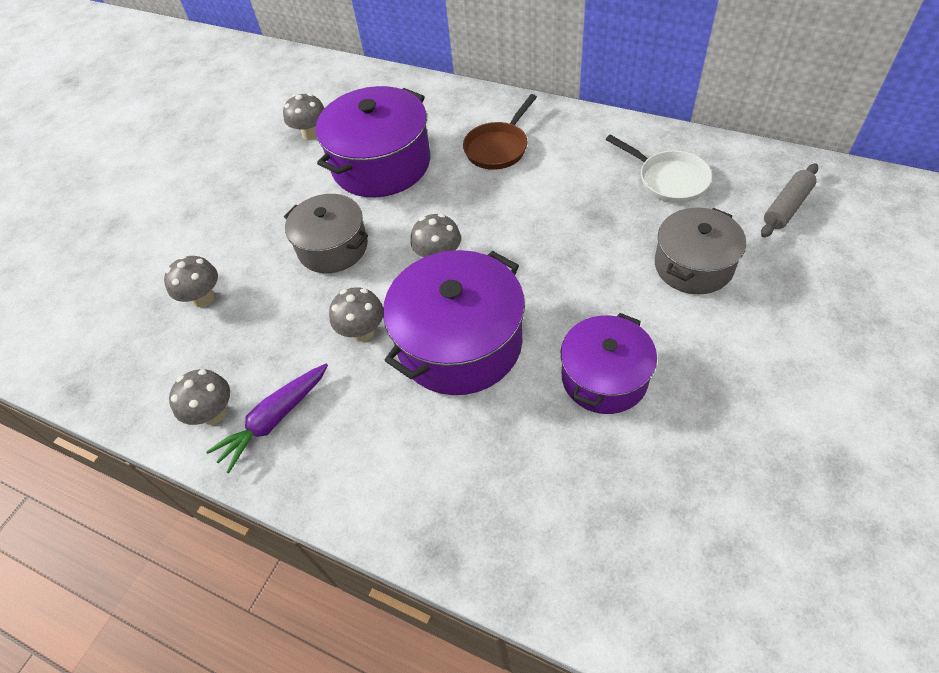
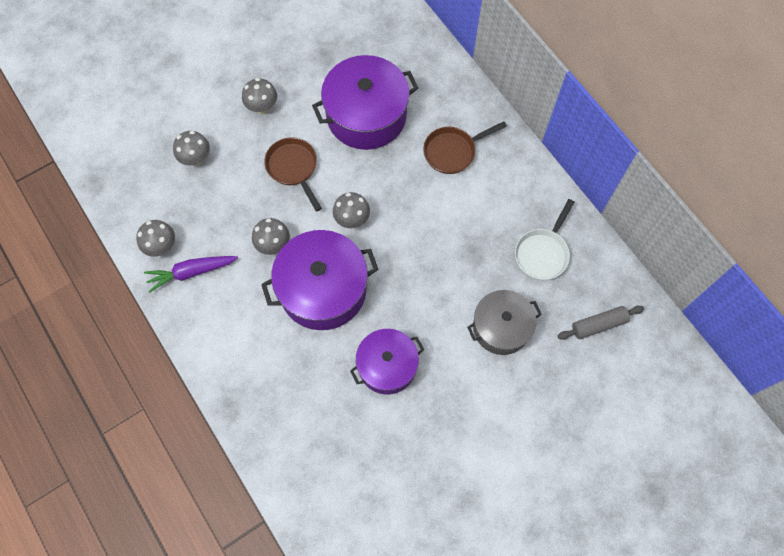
camera: 25 degrees right, 15 degrees up
(311, 134) = (337, 56): grey mushroom -> grey mushroom (262, 107)
(333, 247) = (293, 168): grey pot -> brown pan
(668, 180) = (542, 253): white pan -> white pan turned 45 degrees clockwise

